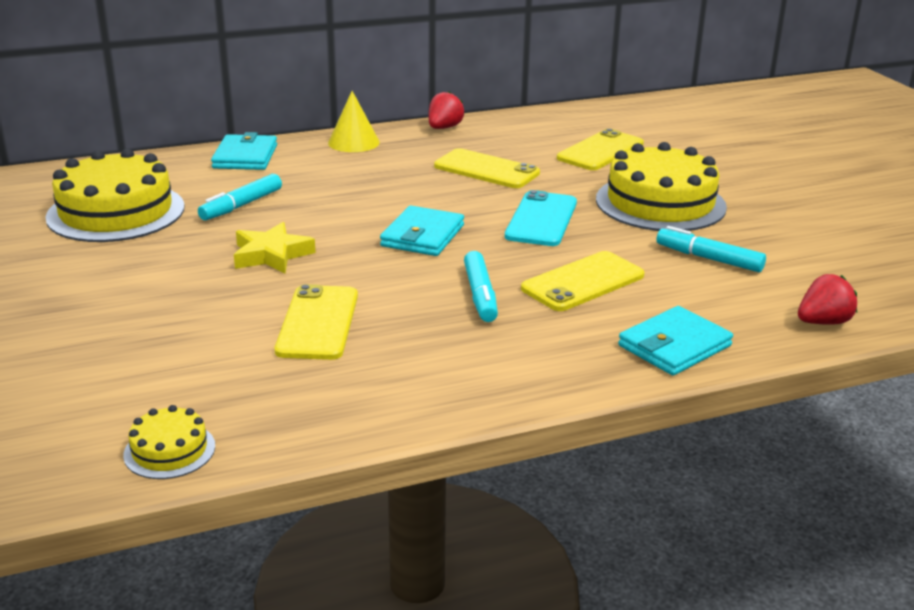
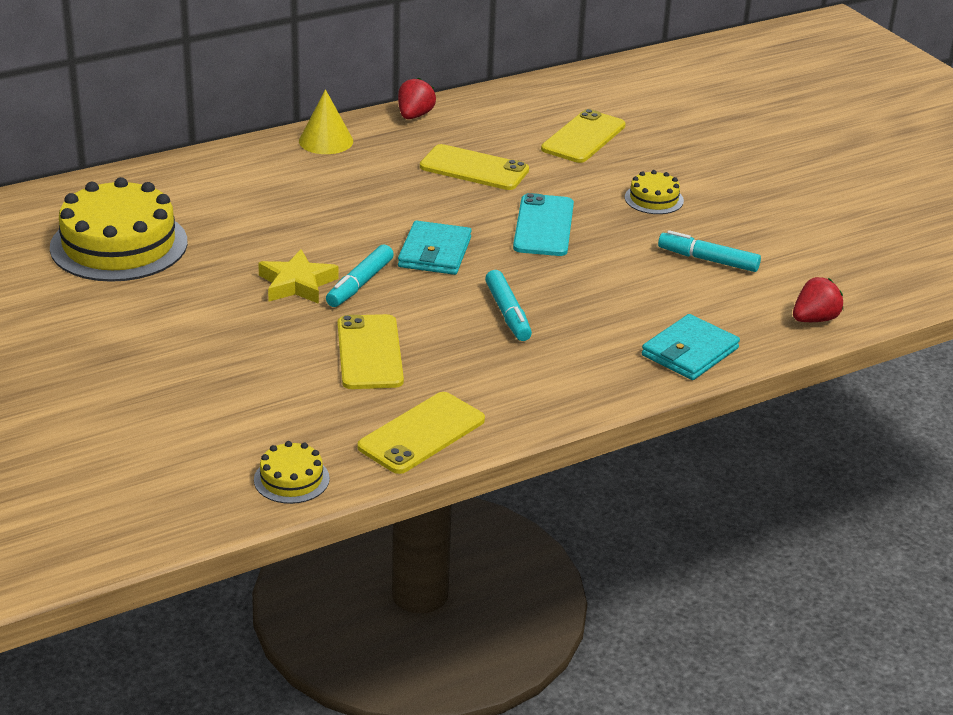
camera: 10 degrees left, 5 degrees up
(241, 205) = (243, 228): turquoise marker -> turquoise marker (360, 284)
(245, 157) = (219, 167): turquoise wallet -> none
(583, 282) = (598, 293): yellow phone -> yellow phone (421, 433)
(660, 203) = (654, 199): yellow cake -> yellow cake, size x0.46

